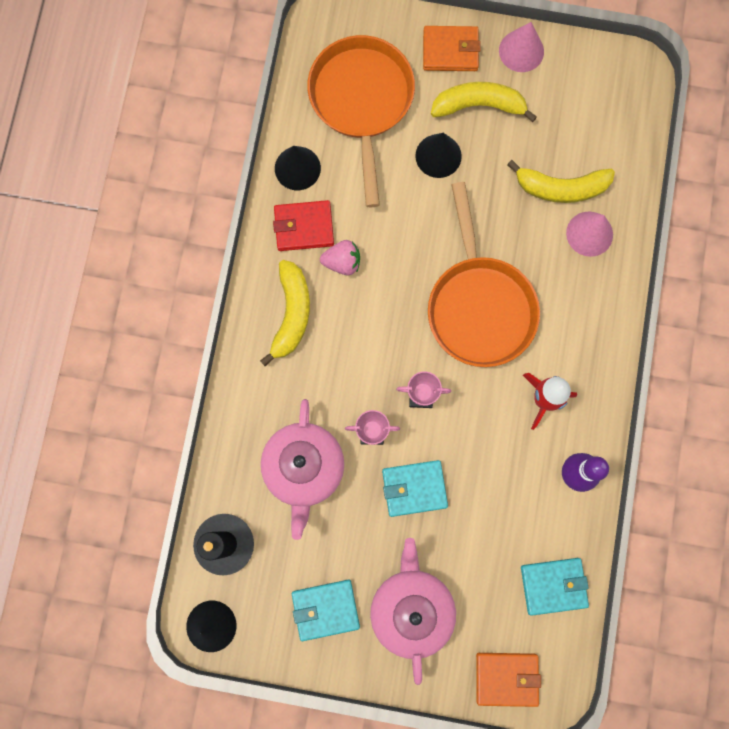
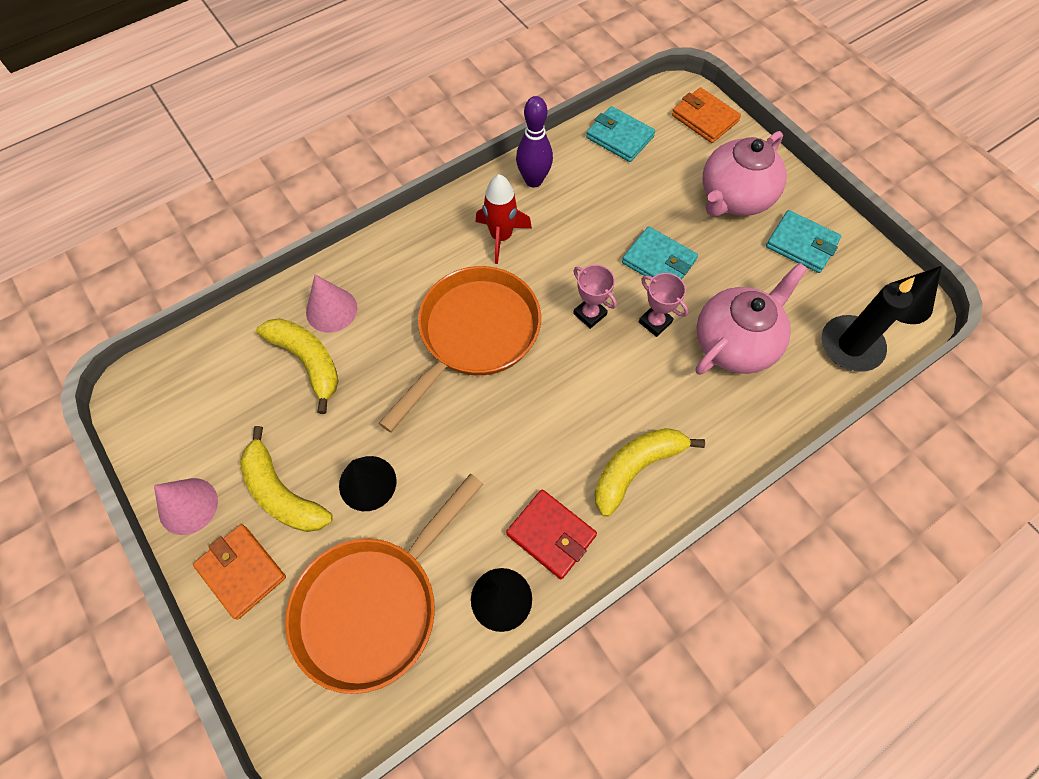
camera: 135 degrees left, 15 degrees down
(342, 262) = (548, 471): pink strawberry -> none

